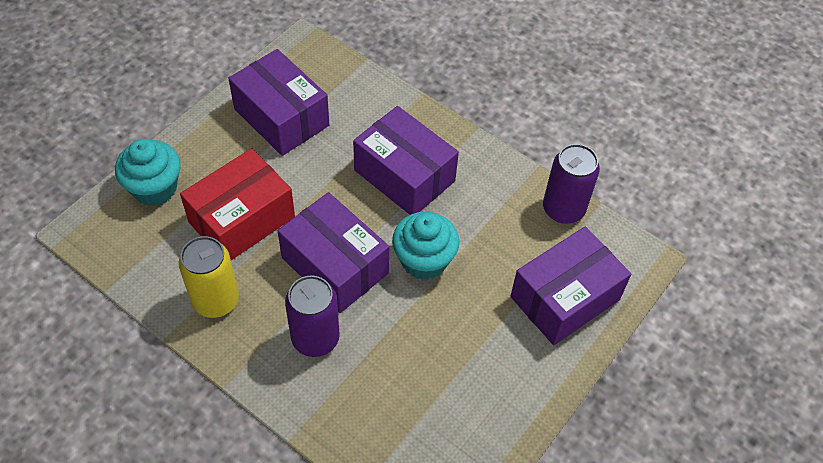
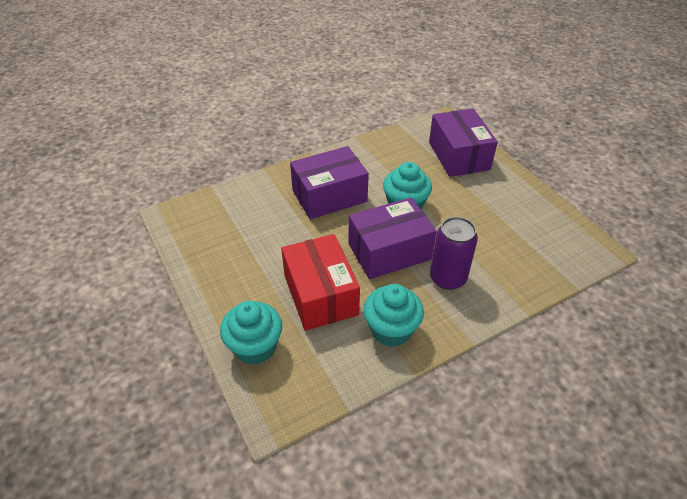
camera: 65 degrees left, 10 degrees down
(215, 300) = (391, 330): yellow can -> turquoise cupcake
(281, 117) = (233, 246): purple box -> none
(563, 209) = (394, 137): purple can -> none

